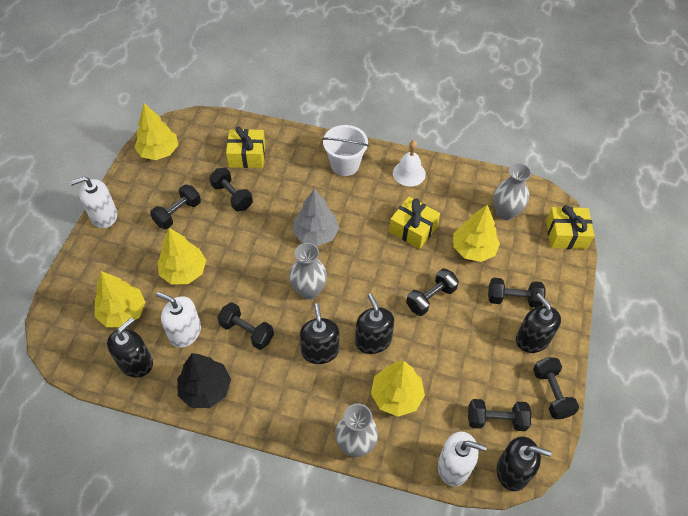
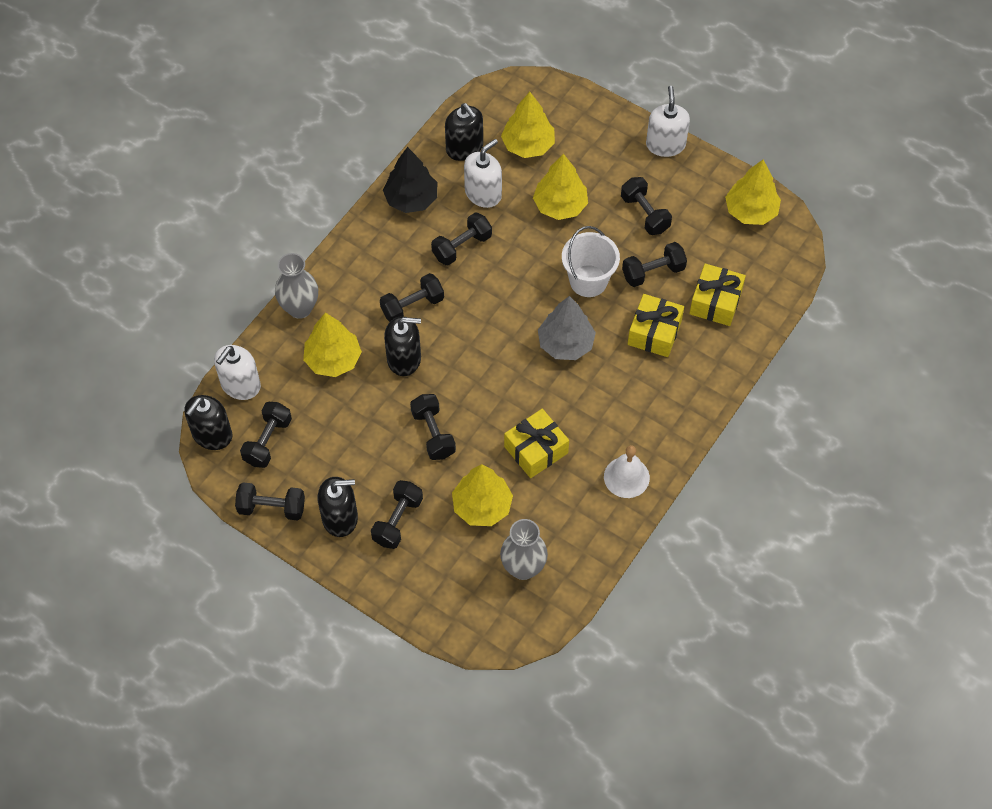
camera: 110 degrees right, 5 degrees up
(309, 290) = (490, 316): grey vase -> none
(320, 351) = (412, 306): black soap dispenser -> black dumbbell
(345, 165) = (665, 407): white bucket -> white bucket (588, 281)
(566, 234) = (463, 626): yellow gift -> yellow gift (654, 332)

